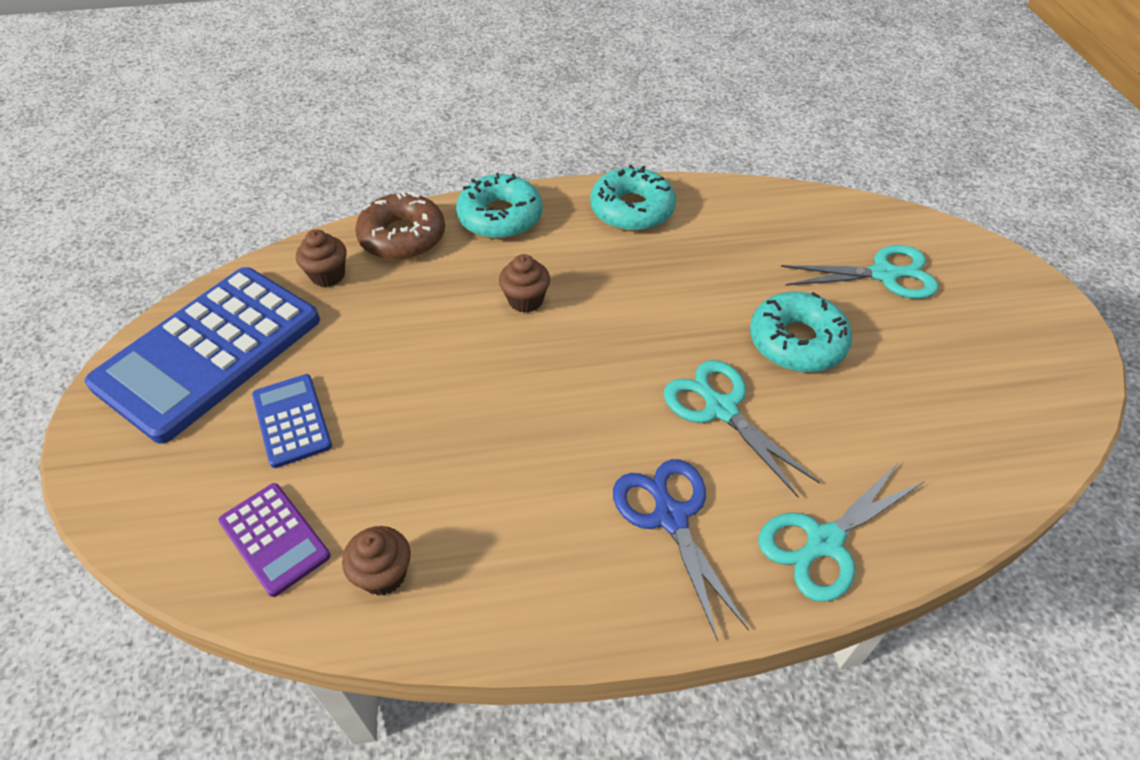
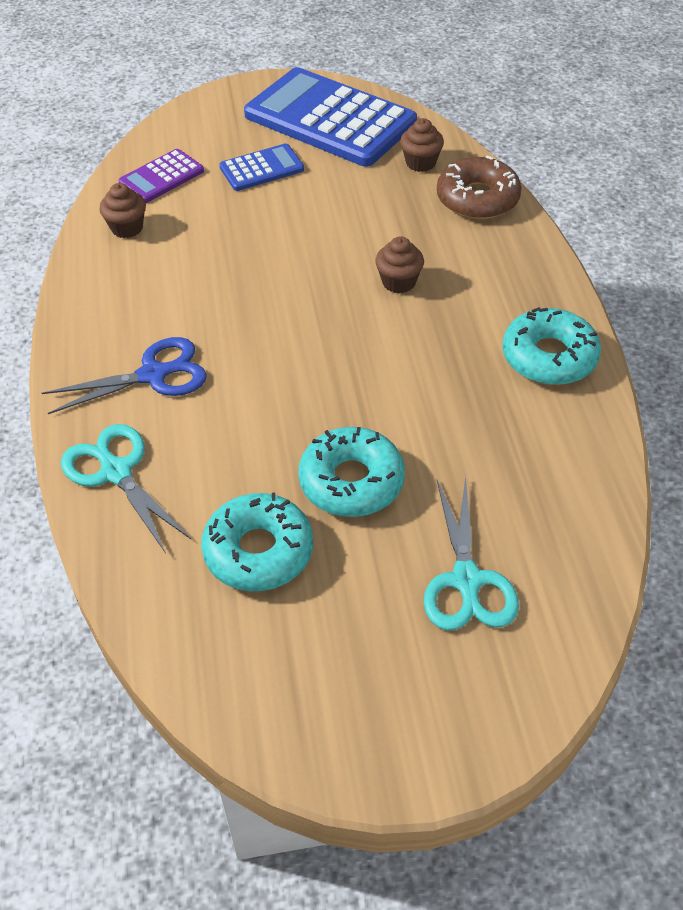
camera: 90 degrees right, 0 degrees up
(500, 217) = (518, 259): turquoise donut -> turquoise donut (258, 551)
(720, 408) = (264, 413): turquoise scissors -> none

